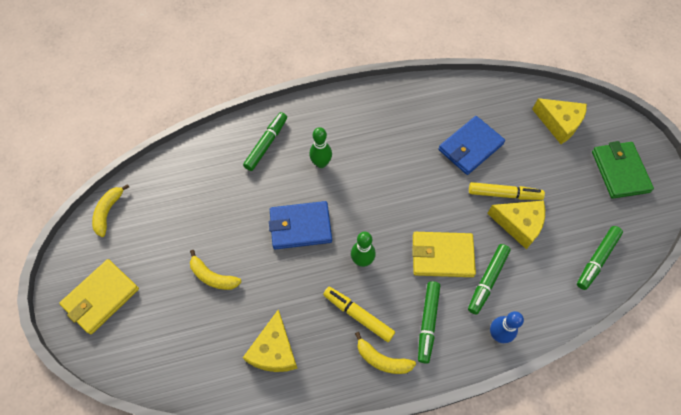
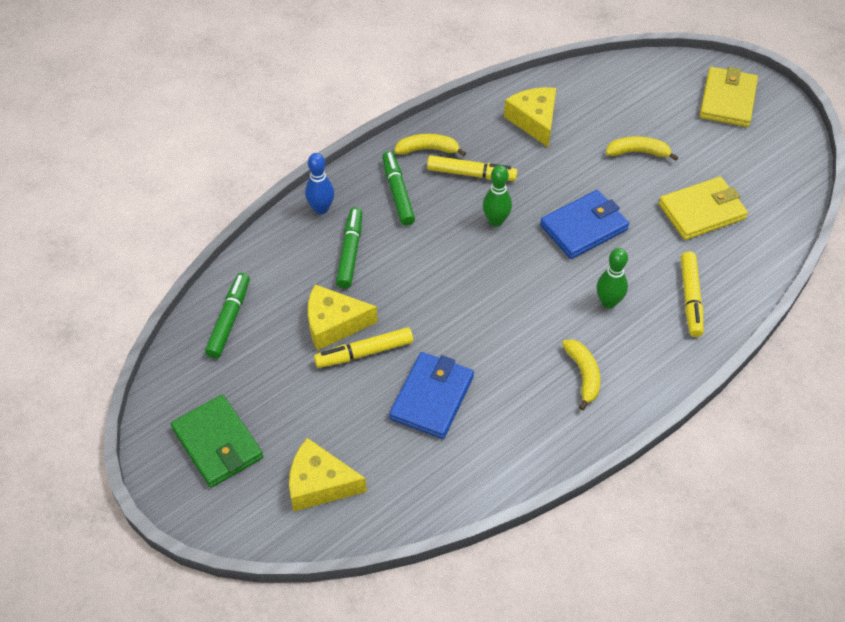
camera: 155 degrees right, 10 degrees down
(108, 212) = (796, 165): yellow banana -> yellow banana (583, 375)
(266, 144) = (690, 298): green marker -> yellow marker
(442, 255) = (411, 258): yellow wallet -> yellow wallet (702, 211)

